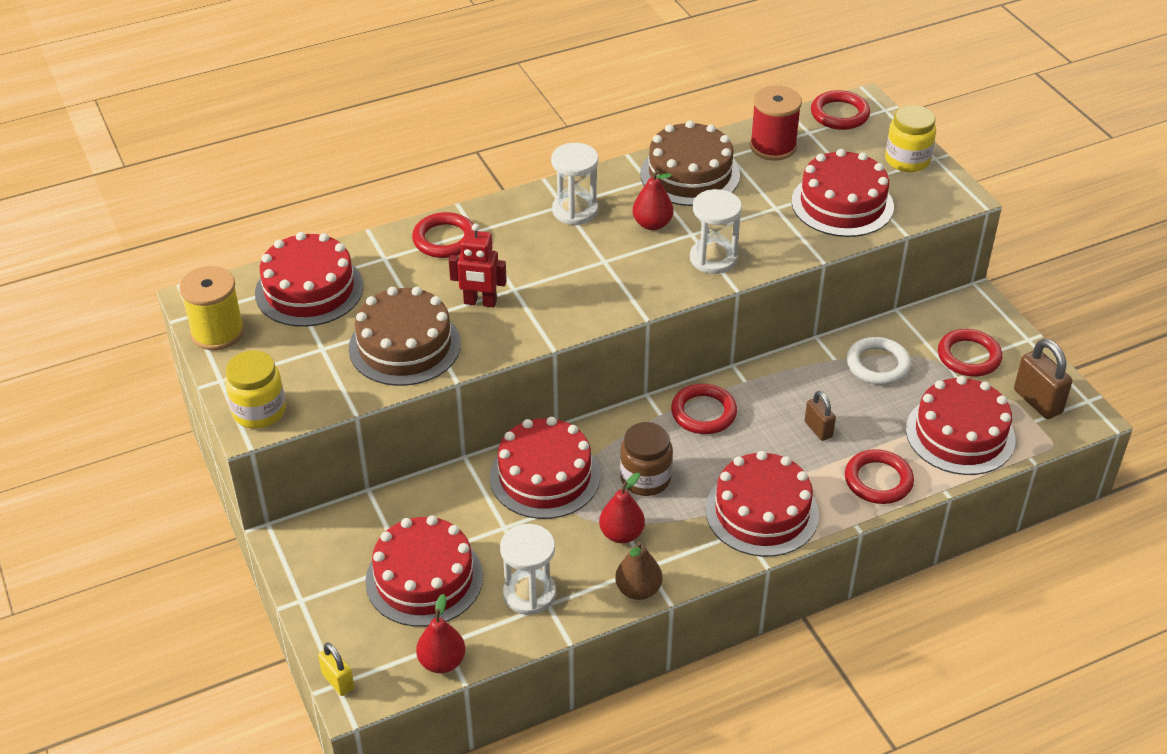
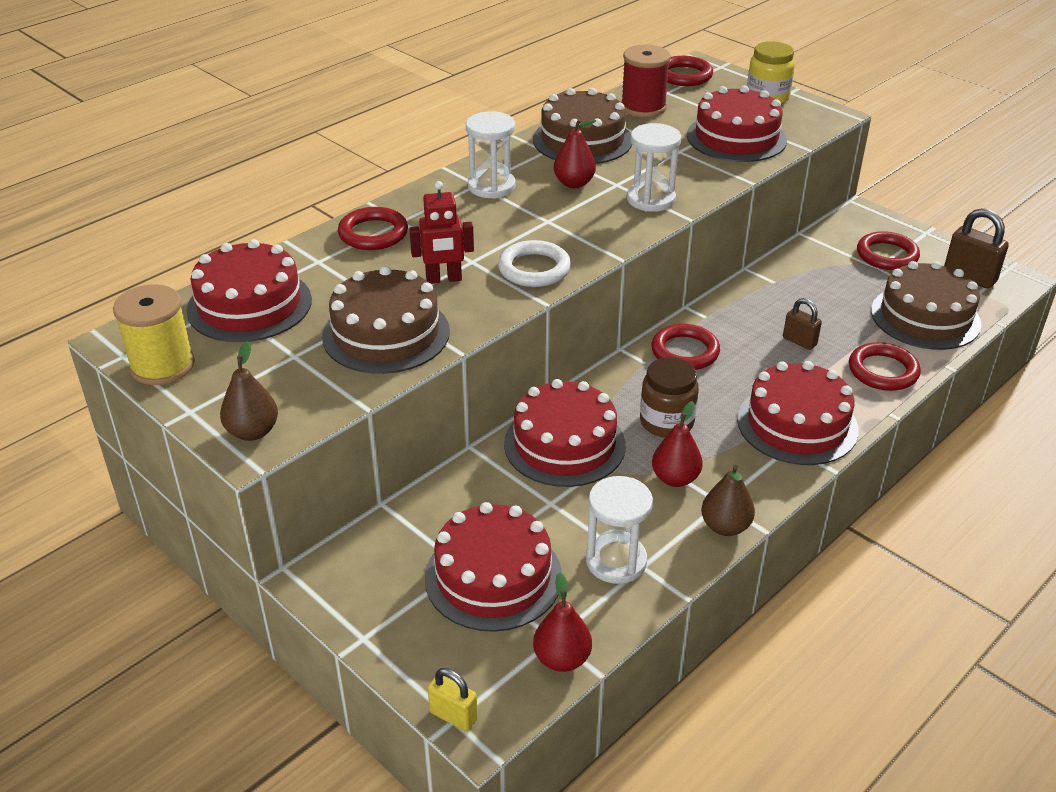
camera: 20 degrees left, 5 degrees down
(259, 411) = (252, 432): yellow jar -> brown pear
(877, 365) = (814, 278): white ring -> white ring (534, 269)
(960, 434) = (925, 317): red cake -> brown cake

